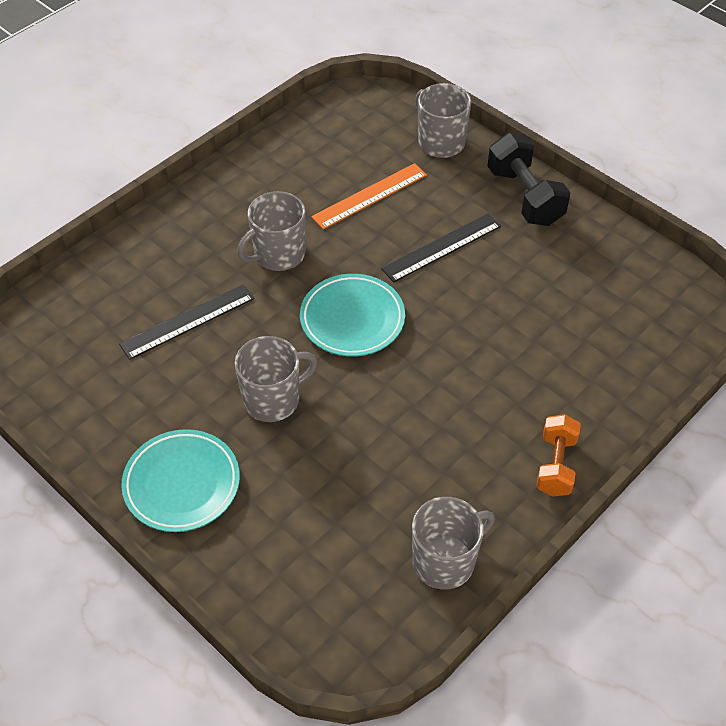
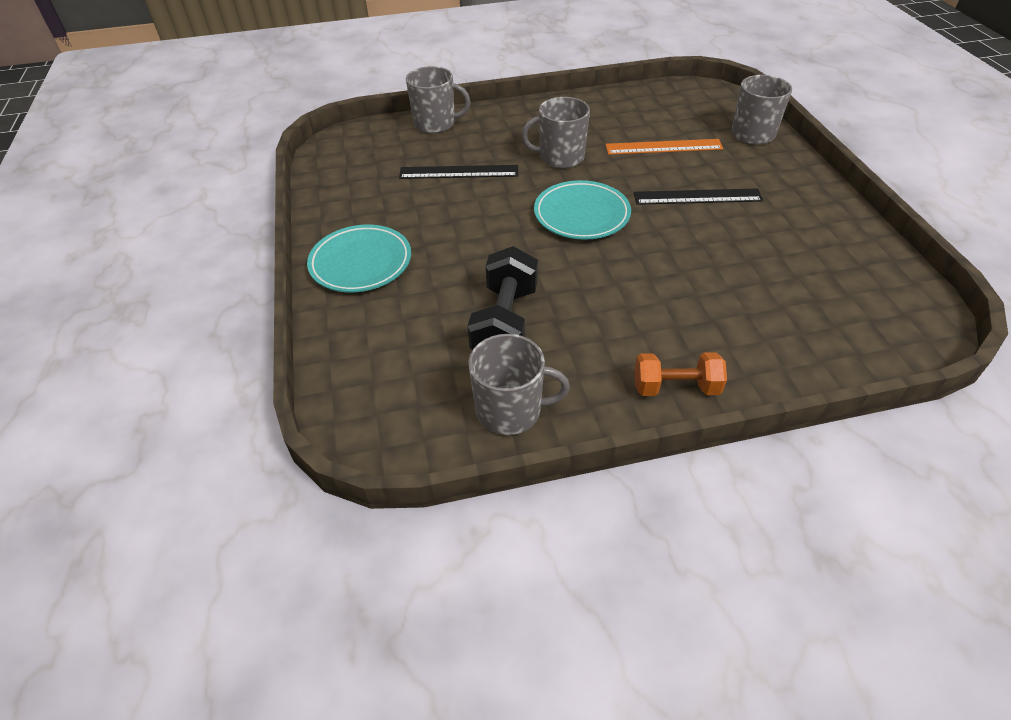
camera: 35 degrees right, 5 degrees down
(273, 399) = (474, 240): grey mug -> grey mug (436, 124)
(524, 196) = (802, 189): black dumbbell -> black dumbbell (505, 323)
(556, 465) = (675, 387): orange dumbbell -> orange dumbbell turned 45 degrees clockwise

